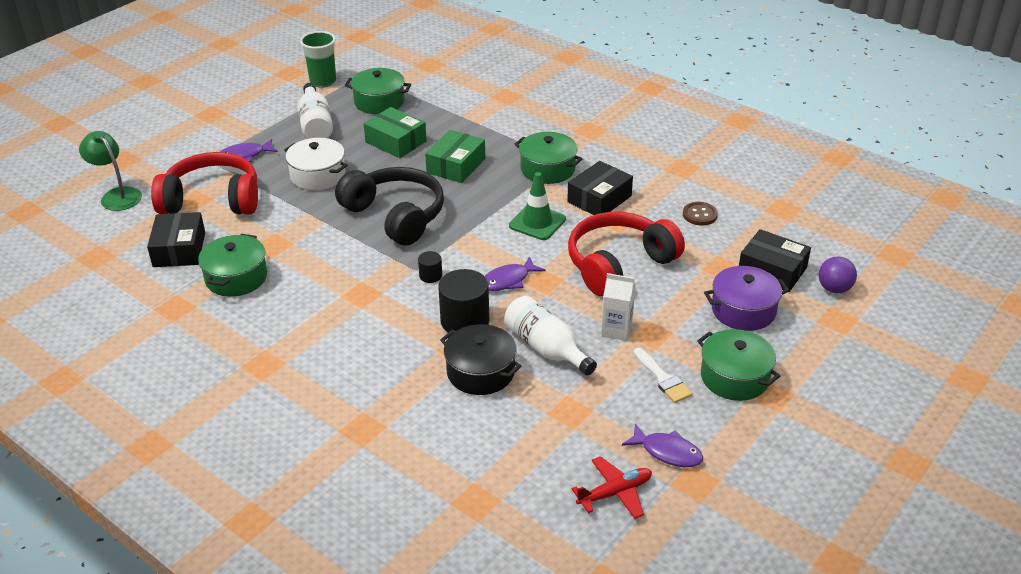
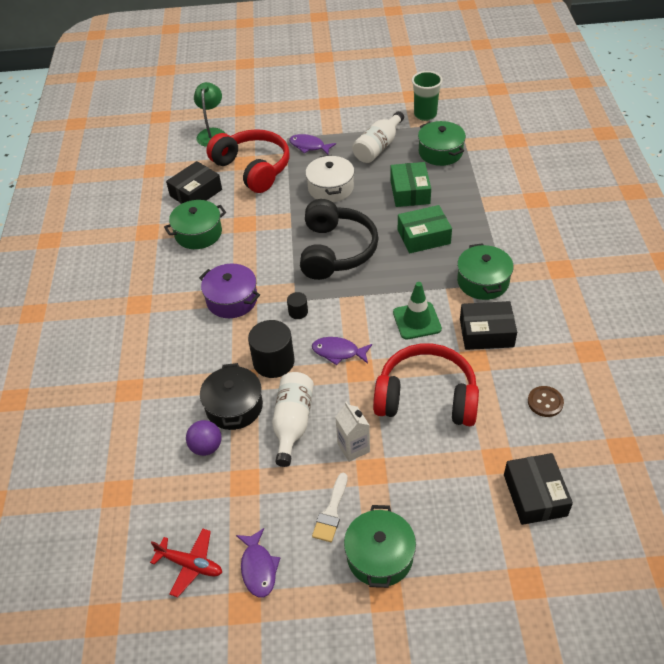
camera: 50 degrees right, 10 degrees up
(743, 310) = (463, 509): purple pot -> purple pot (232, 300)
(834, 289) = (563, 554): purple ball -> purple ball (206, 447)

